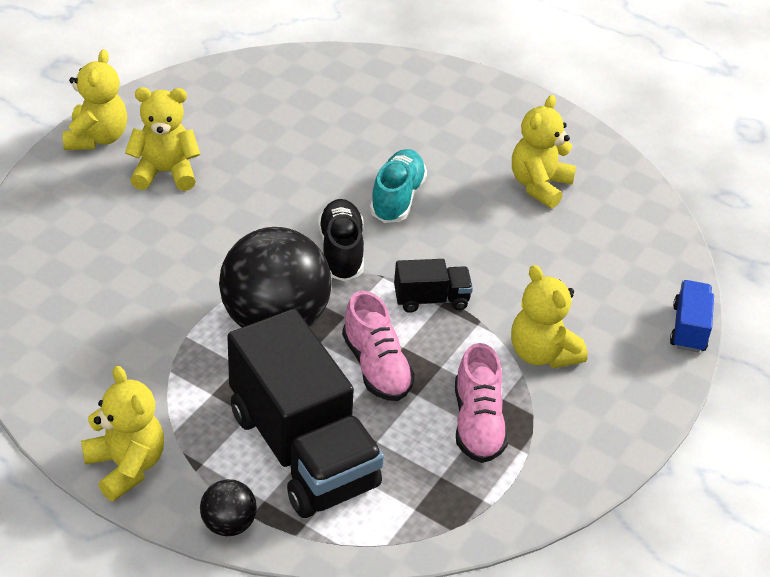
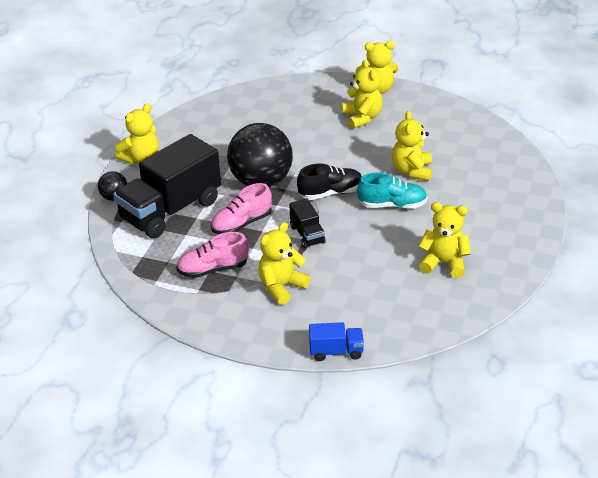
camera: 80 degrees right, 5 degrees down
(327, 159) = (412, 171): none -> yellow teddy bear

